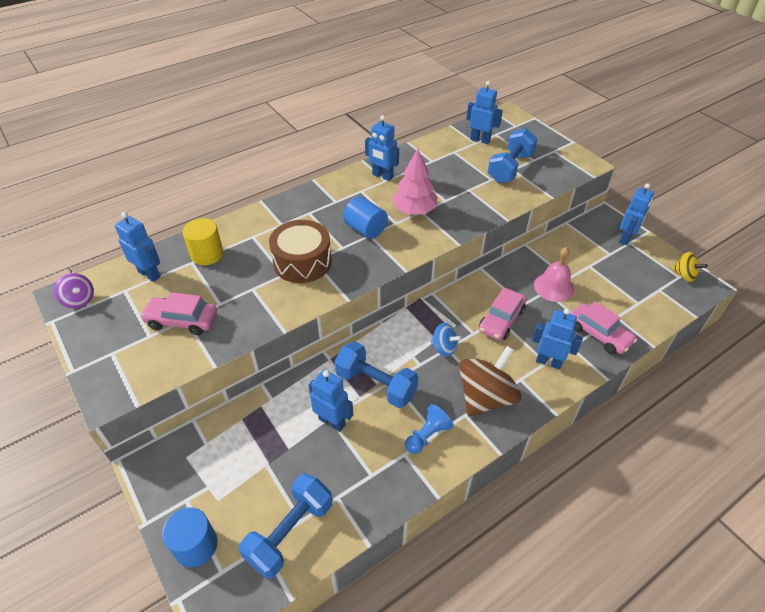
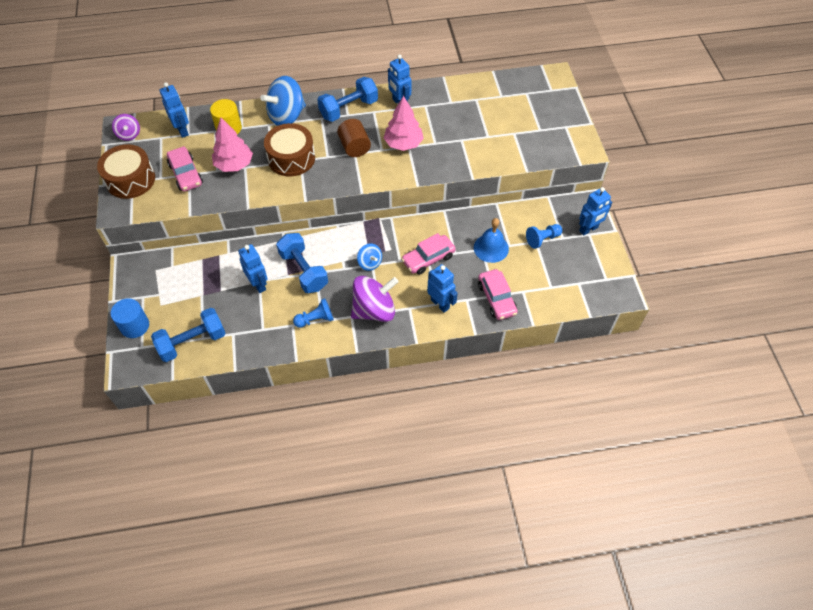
camera: 25 degrees right, 10 degrees up
(109, 352) = (130, 180): none -> brown drum
(182, 321) = (186, 174): pink car -> pink car turned 150 degrees counterclockwise
(238, 290) = (234, 164): none -> pink tree
(269, 222) = (287, 116): none -> blue spinning top
(365, 229) = (354, 147): blue cylinder -> brown cylinder
(480, 140) = (507, 94): blue robot -> none
(485, 397) = (374, 310): brown spinning top -> purple spinning top
(510, 168) = (512, 131): blue dumbbell -> blue dumbbell (348, 109)
(553, 287) = (491, 248): pink bell -> blue bell
(594, 261) = (542, 239): none -> blue pawn
(684, 275) = (611, 279): yellow spinning top -> none

